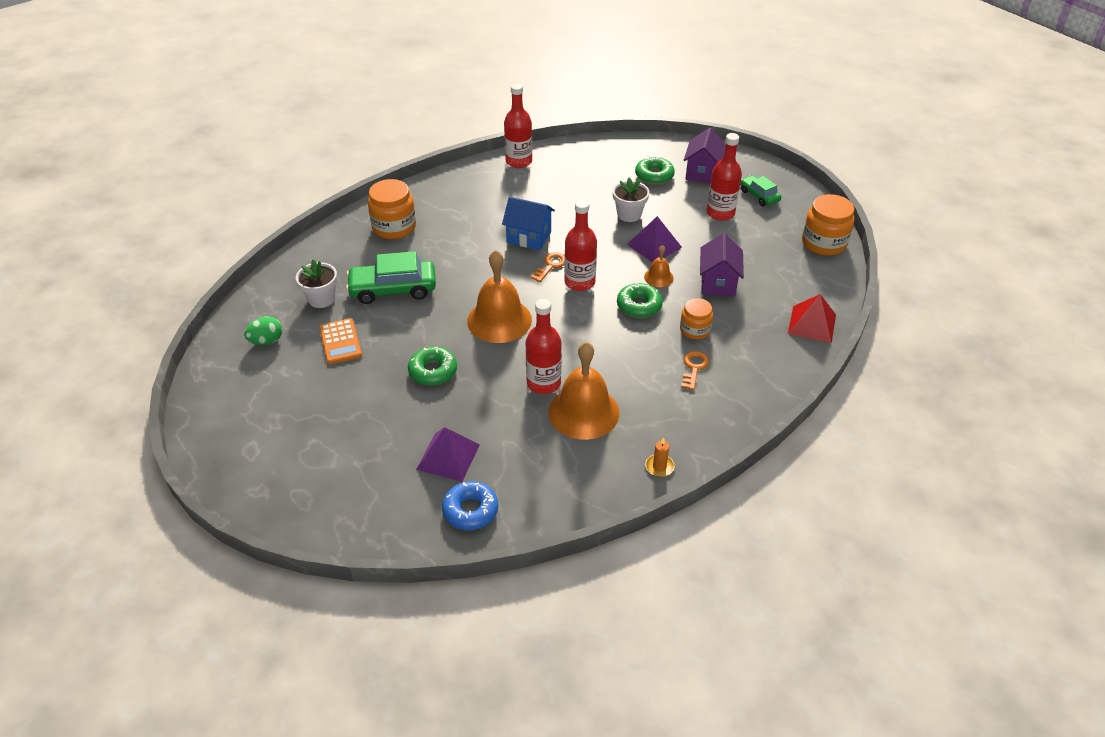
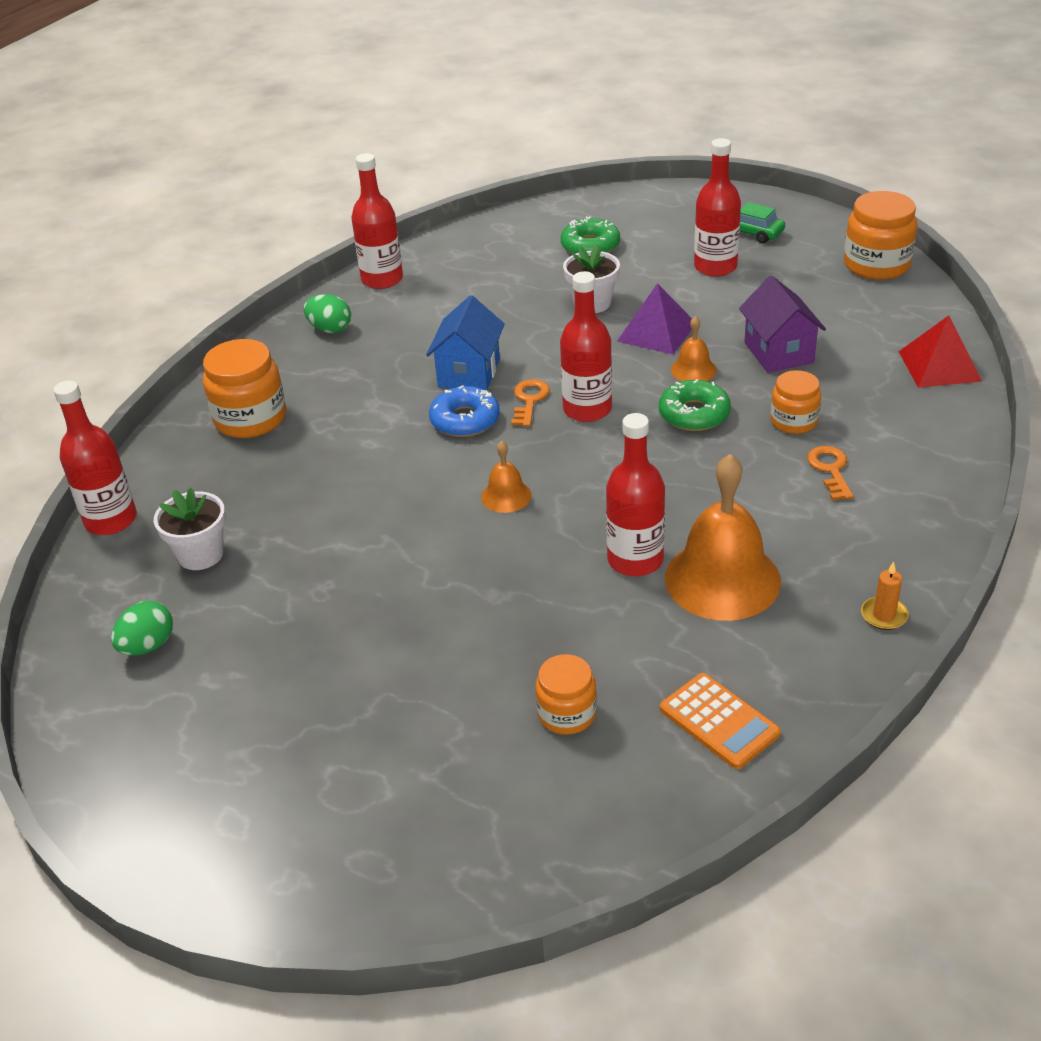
camera: 20 degrees left, 5 degrees down
(289, 264) = (111, 520): none -> red bottle
(340, 342) = (275, 606): orange calculator -> orange calculator (719, 721)
(393, 289) = (309, 505): green car -> none
(433, 371) = (455, 599): green donut -> none
(448, 457) = (567, 714): purple pyramid -> orange jar
(470, 185) = (330, 329): none -> green egg
(470, 510) = (658, 778): blue donut -> blue donut (465, 420)
(499, 320) = (506, 496): orange bell -> orange bell, size x0.48
(529, 237) = (469, 372): blue house -> blue house turned 75 degrees counterclockwise
(702, 172) = (653, 225): purple house -> none

